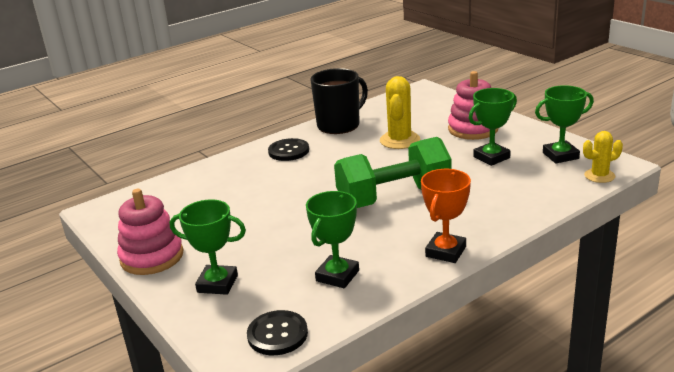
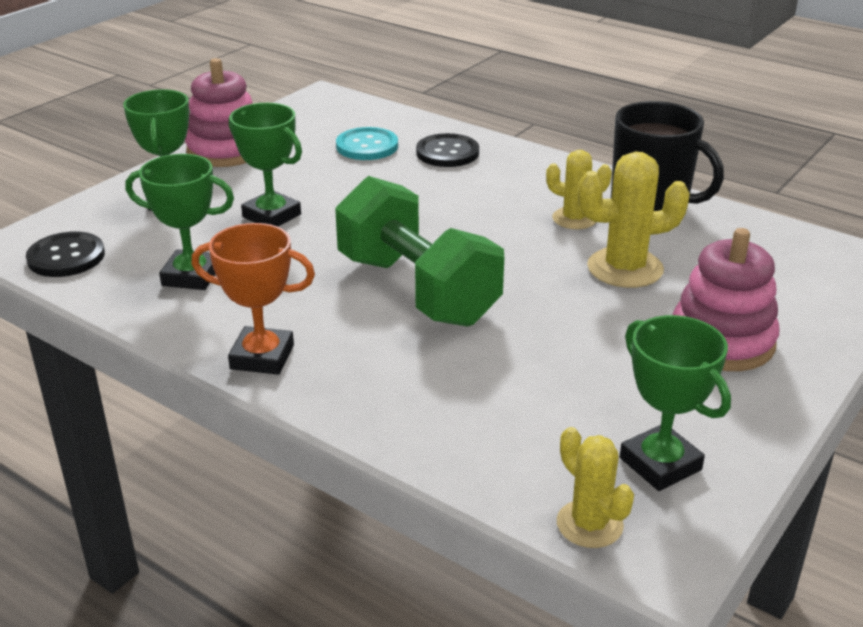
camera: 70 degrees right, 5 degrees up
(197, 199) = (367, 146): none -> turquoise button
(288, 151) = (533, 180): black button -> black button (447, 153)
(341, 146) = (574, 219): none -> yellow cactus
(491, 157) = (607, 374): green trophy -> green trophy (272, 216)

